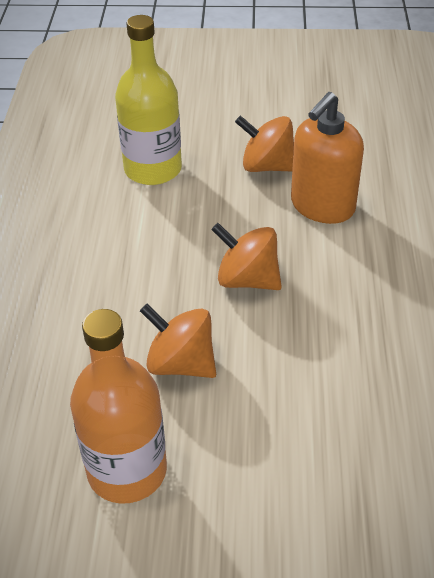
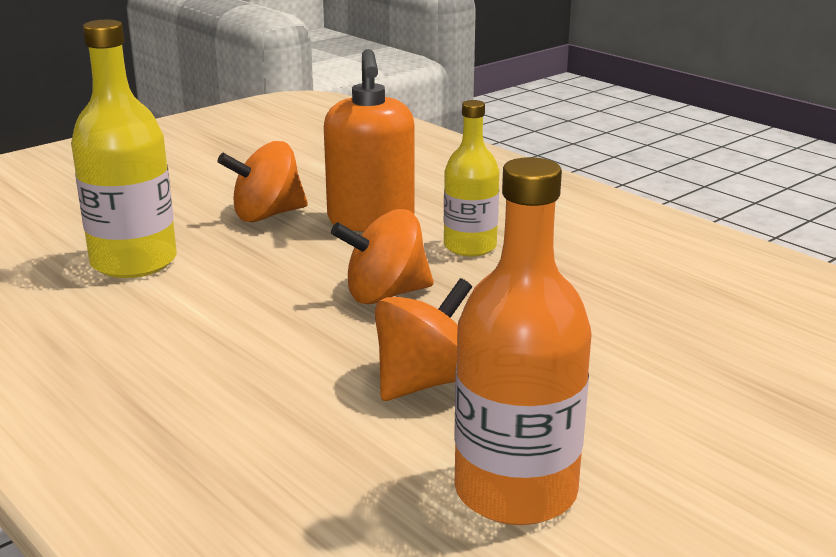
camera: 45 degrees left, 20 degrees down
(181, 363) = (425, 382): orange spinning top -> orange spinning top turned 150 degrees clockwise
(351, 268) = (470, 247): none -> yellow bottle

